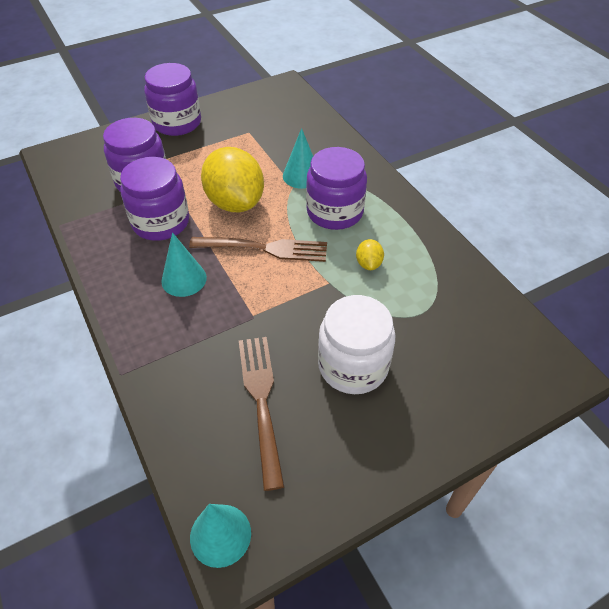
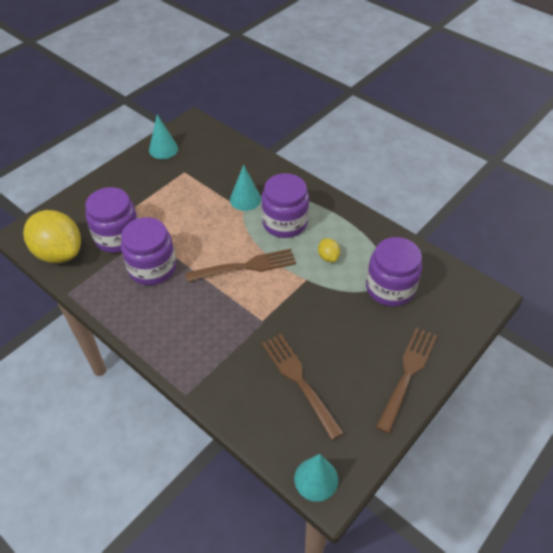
camera: 20 degrees left, 0 degrees up
(177, 123) = (119, 178): purple jar -> purple jar (390, 288)
(184, 279) = (195, 308): turquoise cone -> turquoise cone (163, 149)
(235, 202) = (204, 235): yellow lemon -> yellow lemon (59, 253)
(353, 365) = (351, 335): white jar -> none
(405, 439) = (407, 375): none -> brown fork

